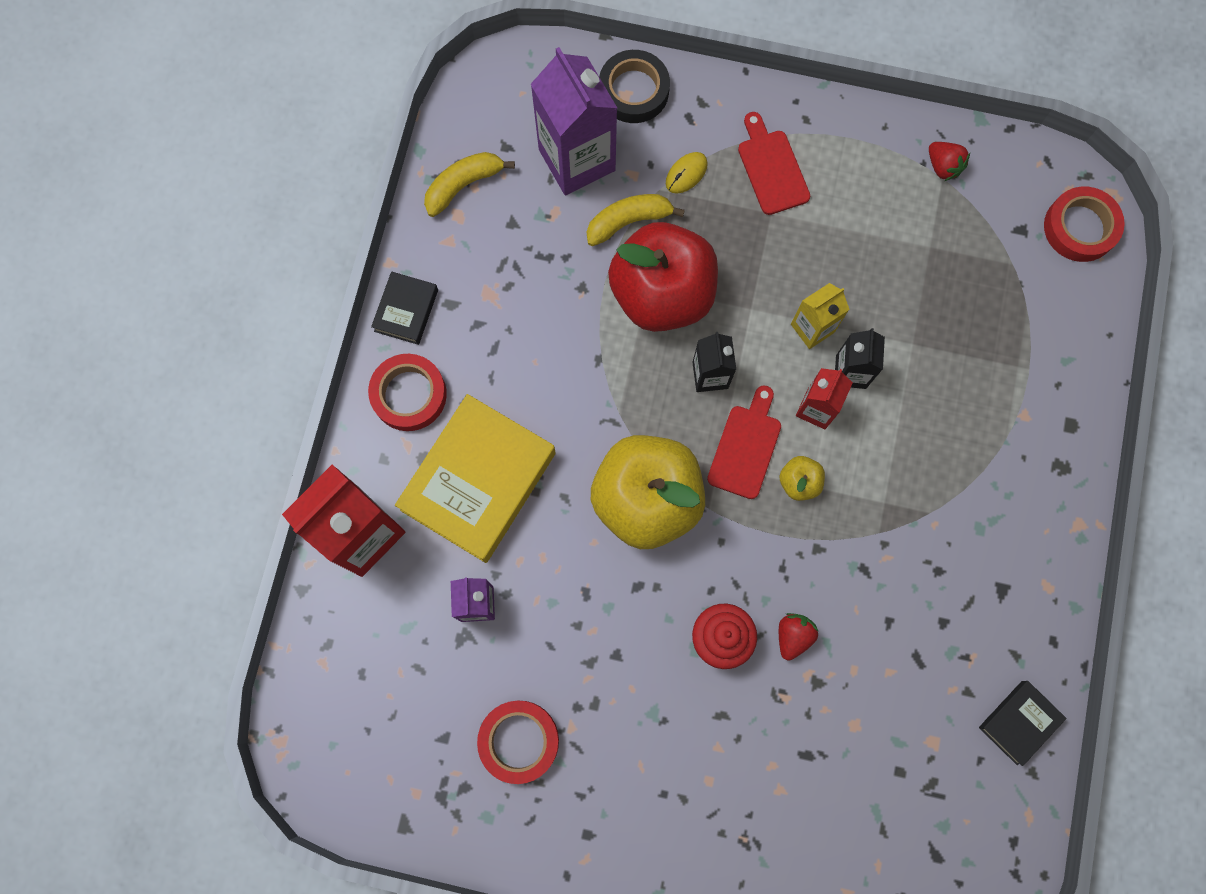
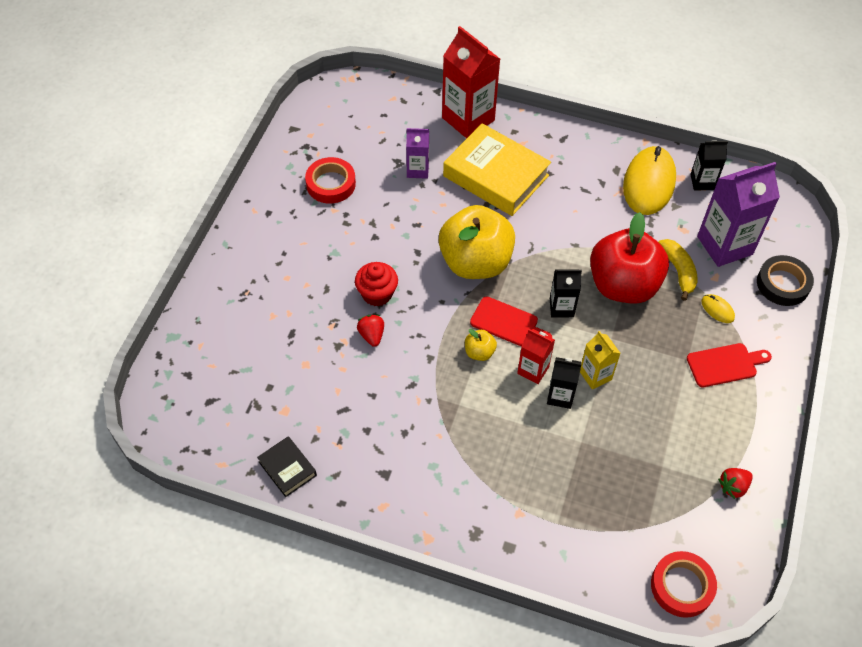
camera: 95 degrees right, 20 degrees down
(406, 310) = (612, 147): black book -> none
(409, 394) = (555, 145): red tape -> none
(464, 185) = (702, 182): yellow banana -> black carton
(473, 258) = (649, 183): none -> yellow mouse
(793, 636) = (372, 335): red strawberry -> red strawberry turned 135 degrees counterclockwise

